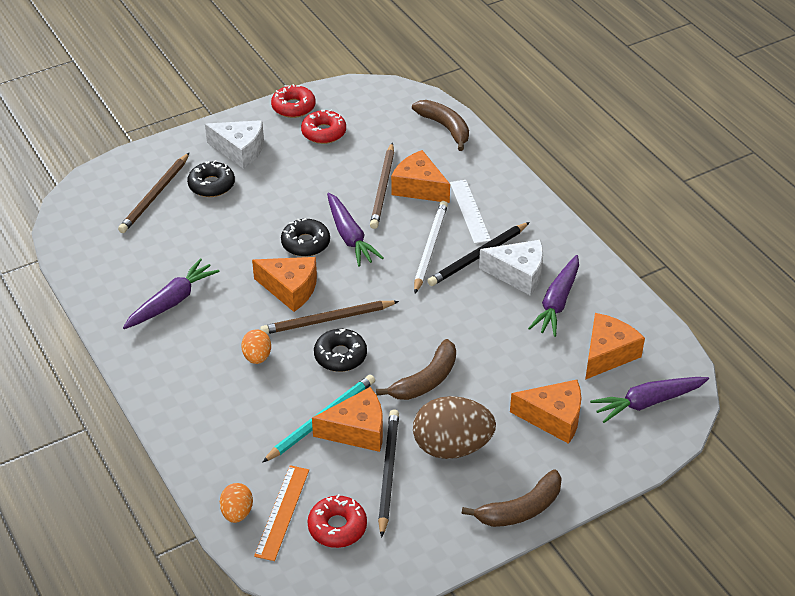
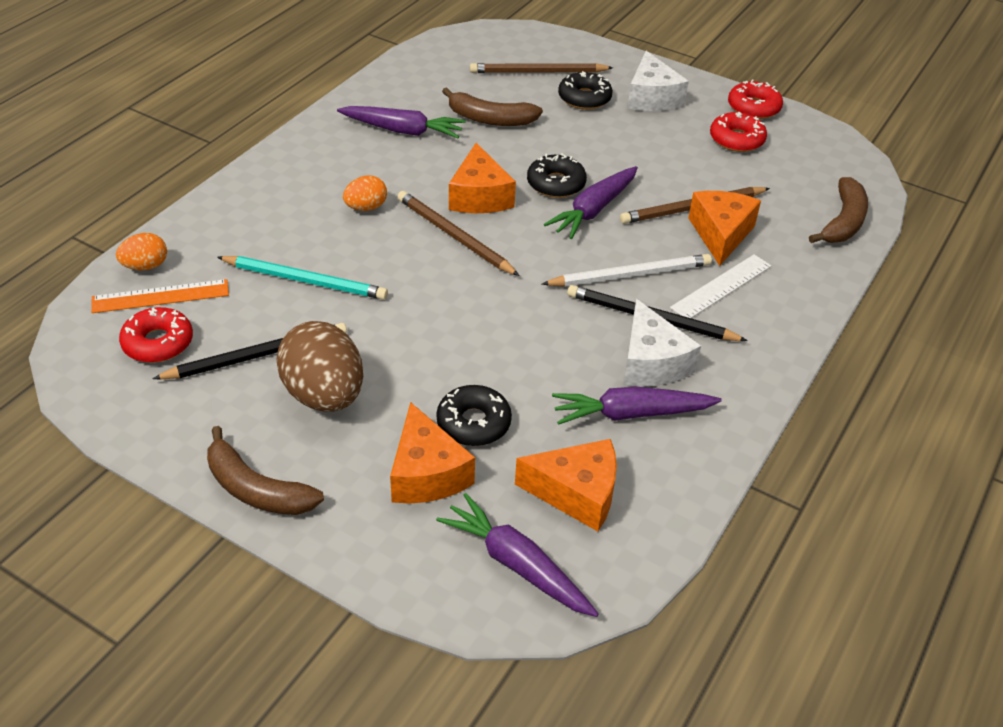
camera: 60 degrees right, 0 degrees up
(340, 356) = (408, 263): black donut -> black donut (473, 423)
(357, 430) = (305, 312): orange cheese -> none
(426, 380) = (415, 340): brown banana -> brown banana (490, 119)

